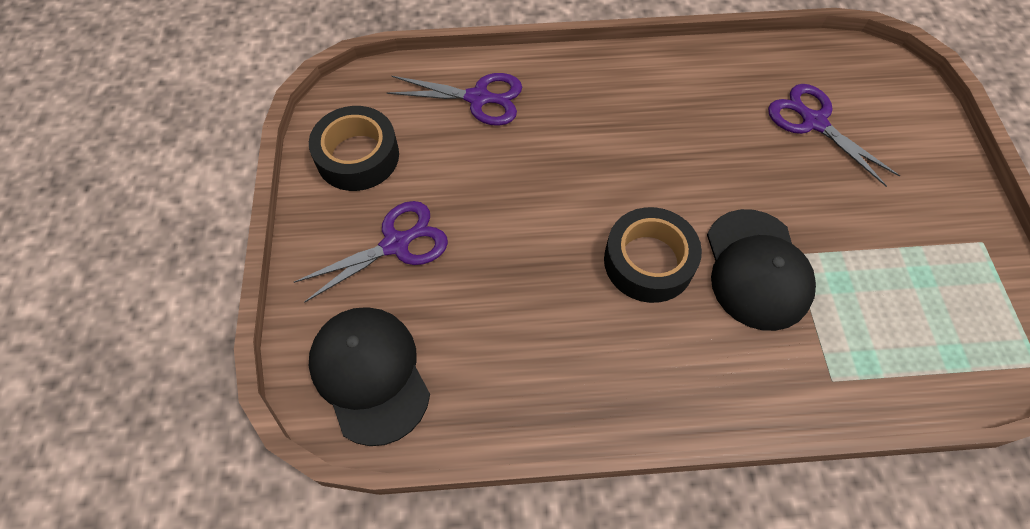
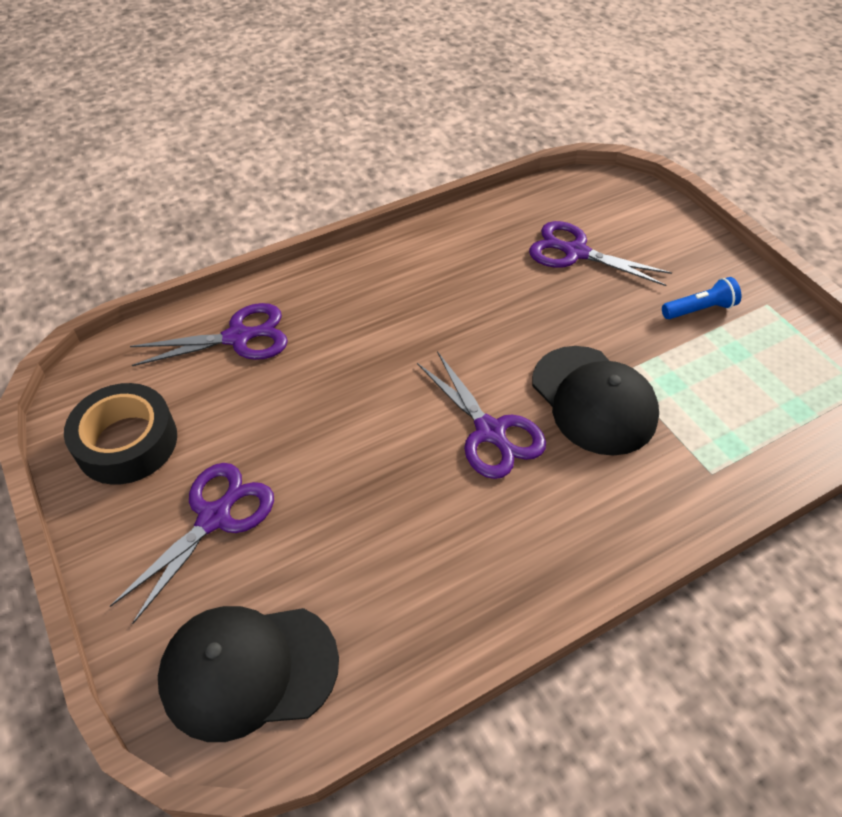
camera: 25 degrees left, 10 degrees down
(370, 374) = (248, 669): black cap -> black cap turned 45 degrees counterclockwise
(648, 261) = (490, 432): black tape -> purple scissors
(908, 222) = (699, 309): none -> blue flashlight

